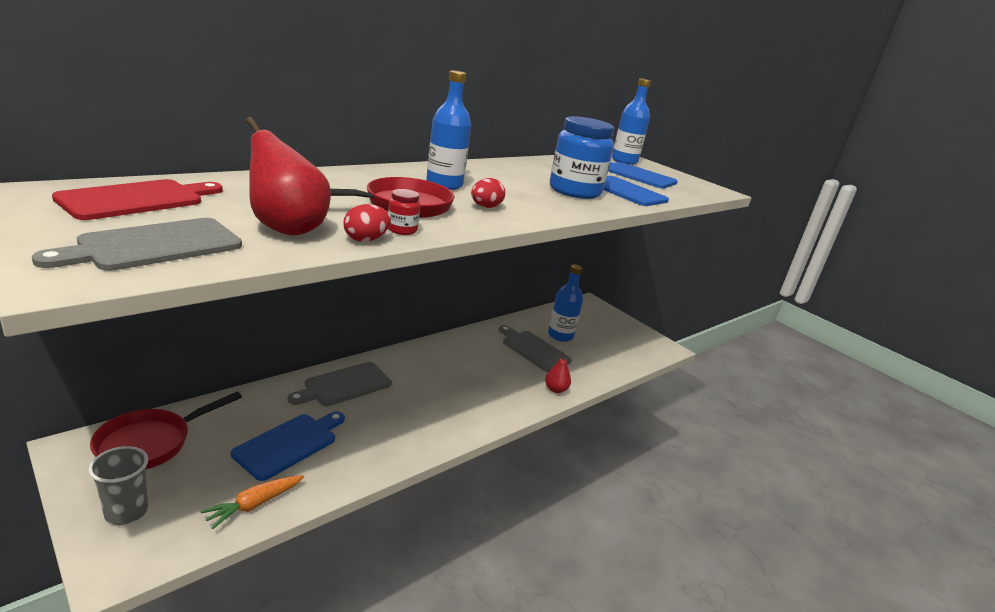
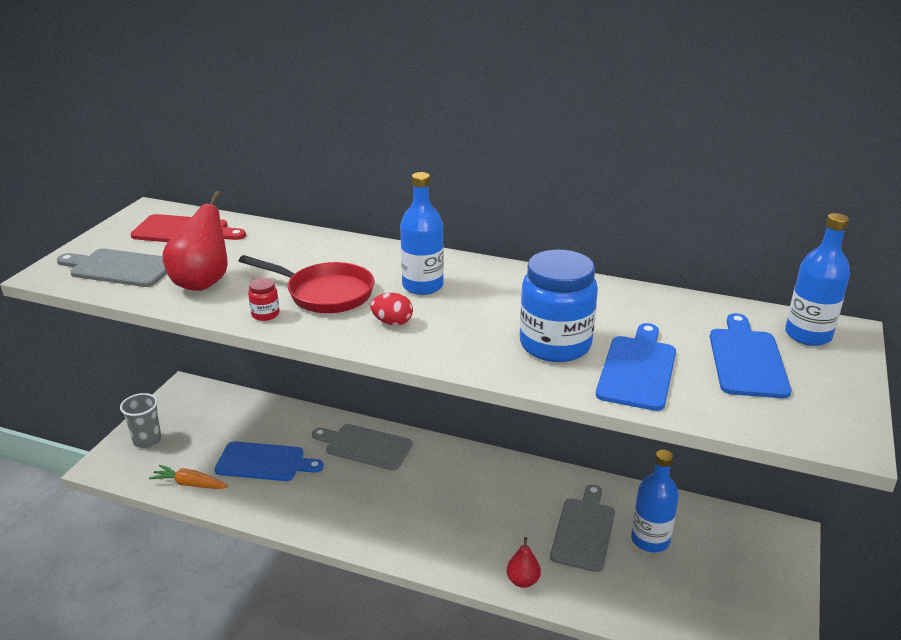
camera: 65 degrees right, 5 degrees up
(150, 443) = (213, 409): red pan -> none
(366, 240) = (222, 311): red egg -> none

